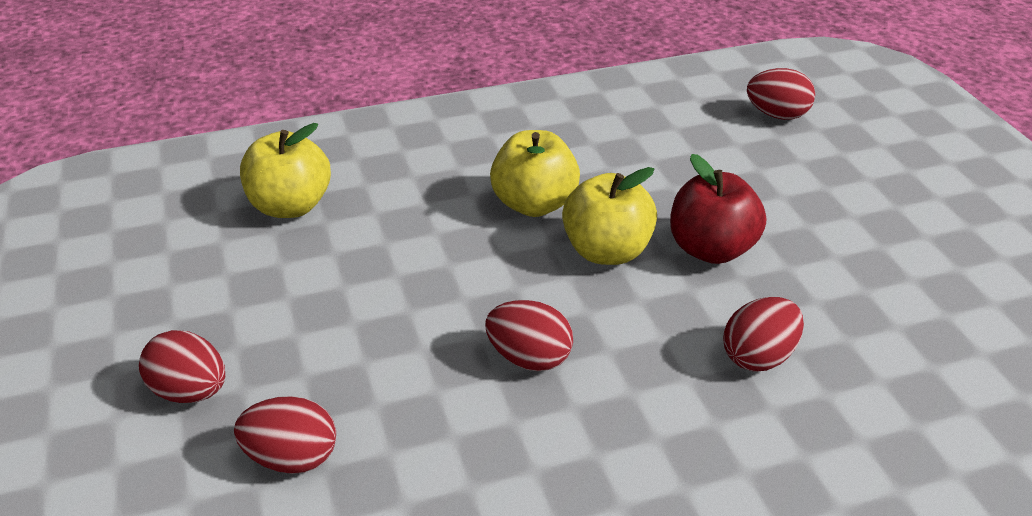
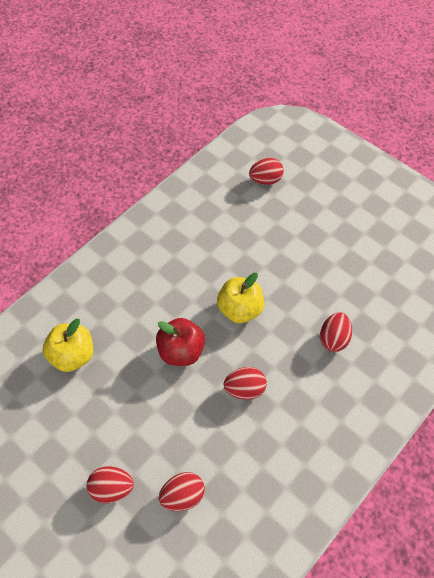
camera: 30 degrees left, 20 degrees up
(534, 204) = (190, 295): yellow apple -> none
(711, 249) = (283, 285): red apple -> red apple (181, 351)

